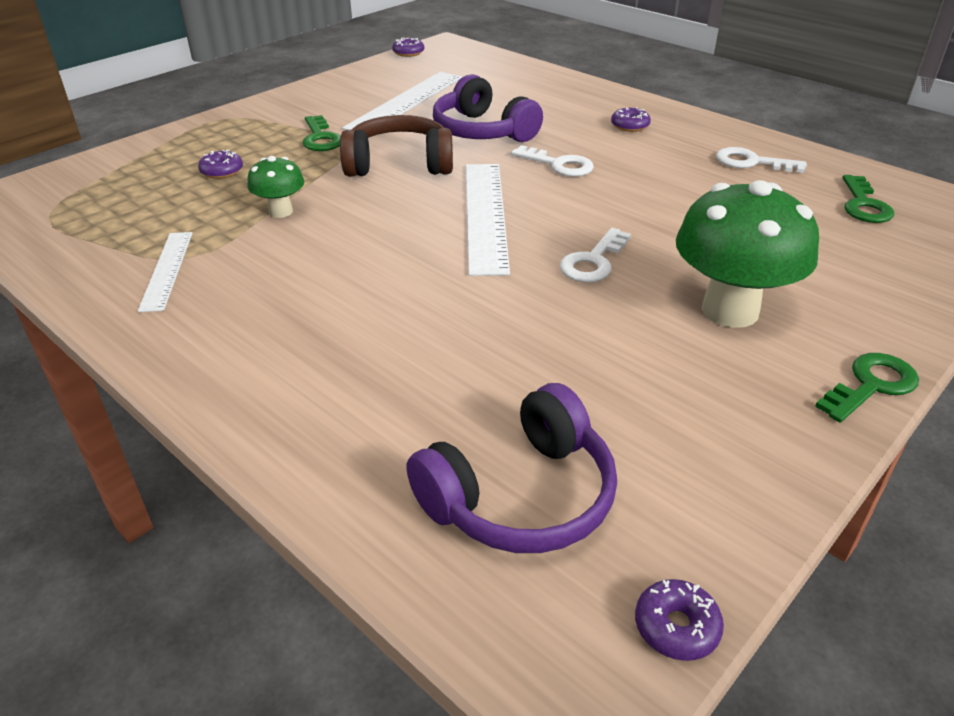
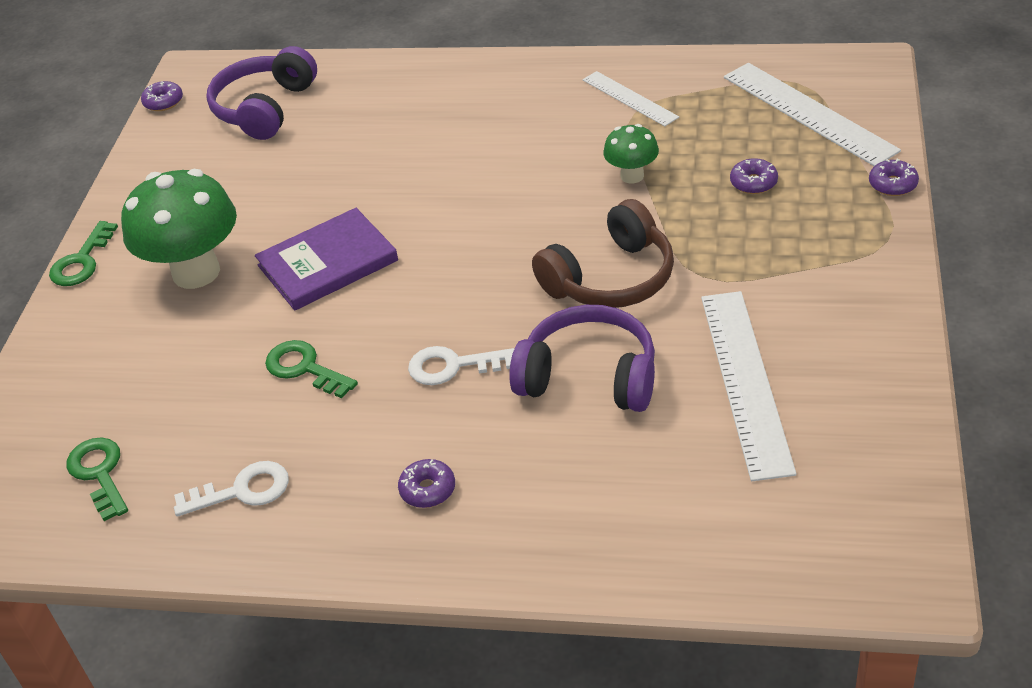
camera: 150 degrees right, 5 degrees up
(320, 138) = (740, 268): green key -> green key (305, 368)
(408, 53) = (920, 509): purple donut -> purple donut (892, 184)
(485, 215) = (459, 262): white ruler -> white ruler (808, 113)
(593, 261) = (327, 263): white key -> purple book

